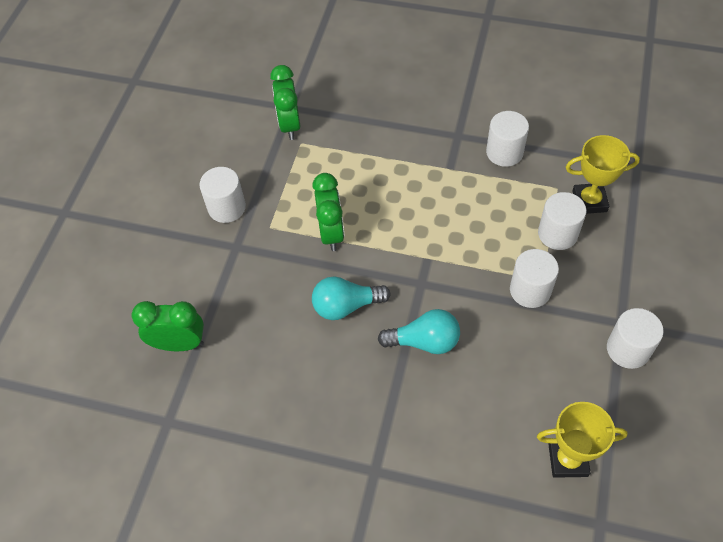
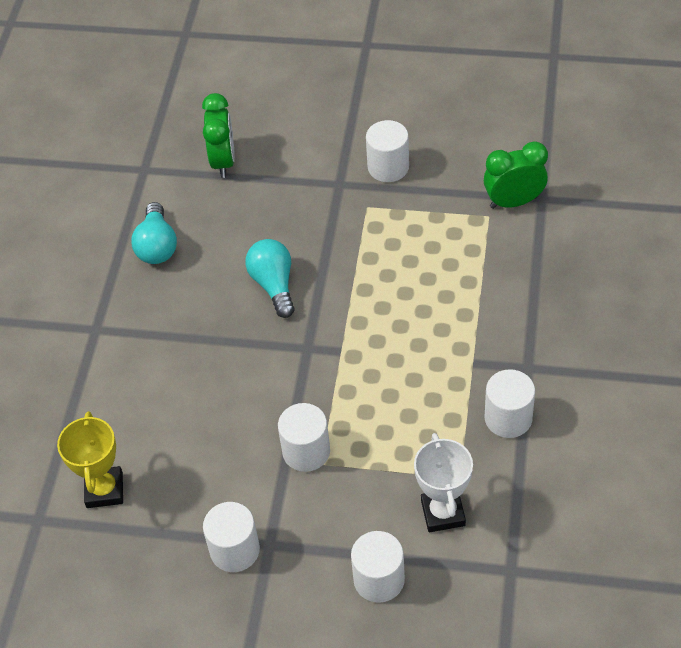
camera: 85 degrees right, 5 degrees down
(331, 233) = (365, 260): green clock -> none
(424, 341) = (235, 356): turquoise light bulb -> turquoise light bulb (157, 246)
(557, 234) = (388, 478): white cylinder -> white cylinder (379, 579)
(589, 201) = (442, 513): yellow trophy -> white trophy

